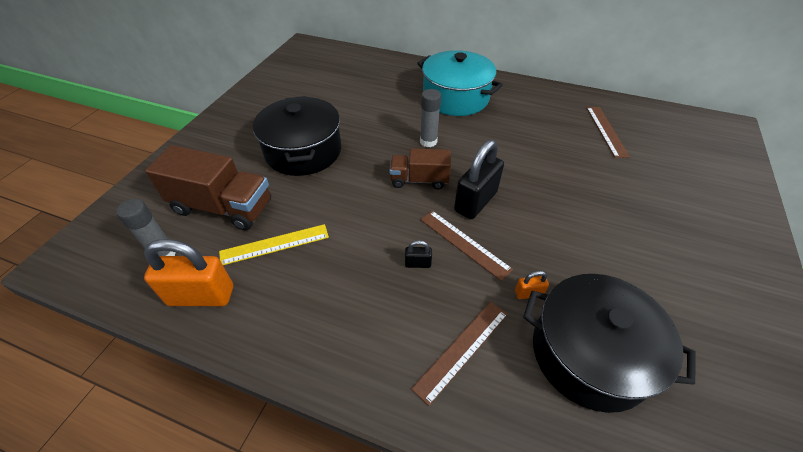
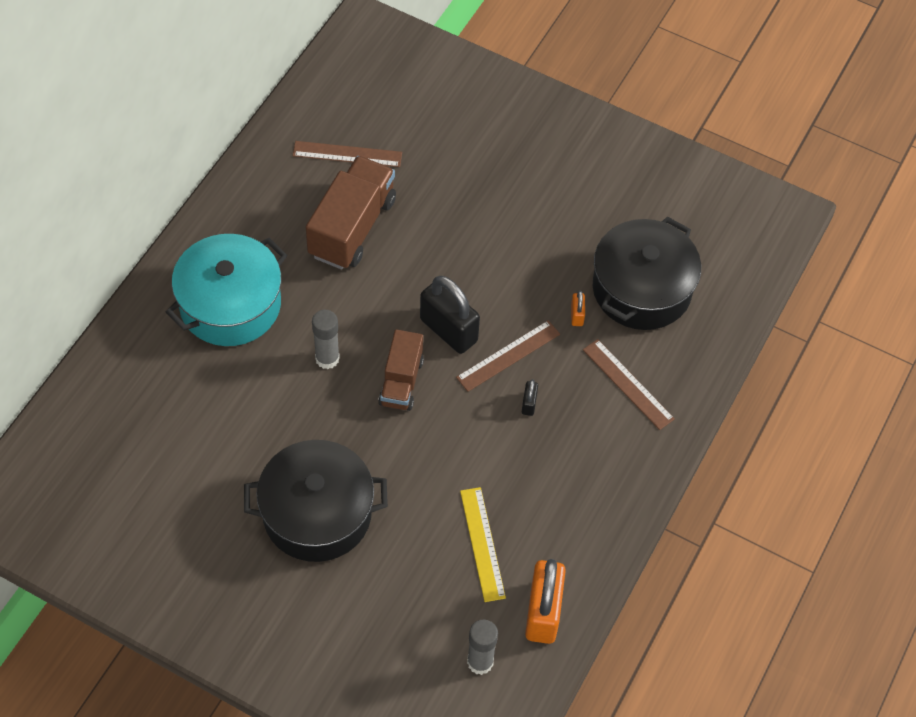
camera: 85 degrees left, 10 degrees up
(223, 207) = (412, 607): brown truck -> brown truck (352, 227)

